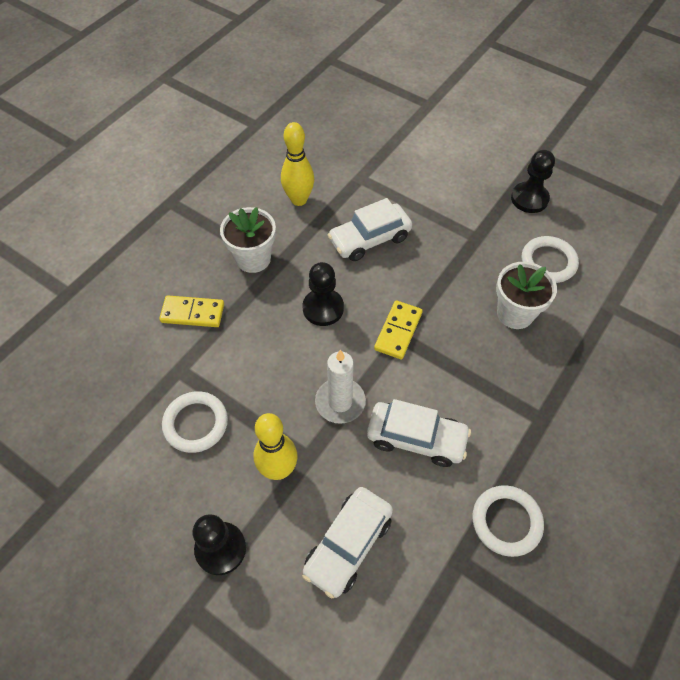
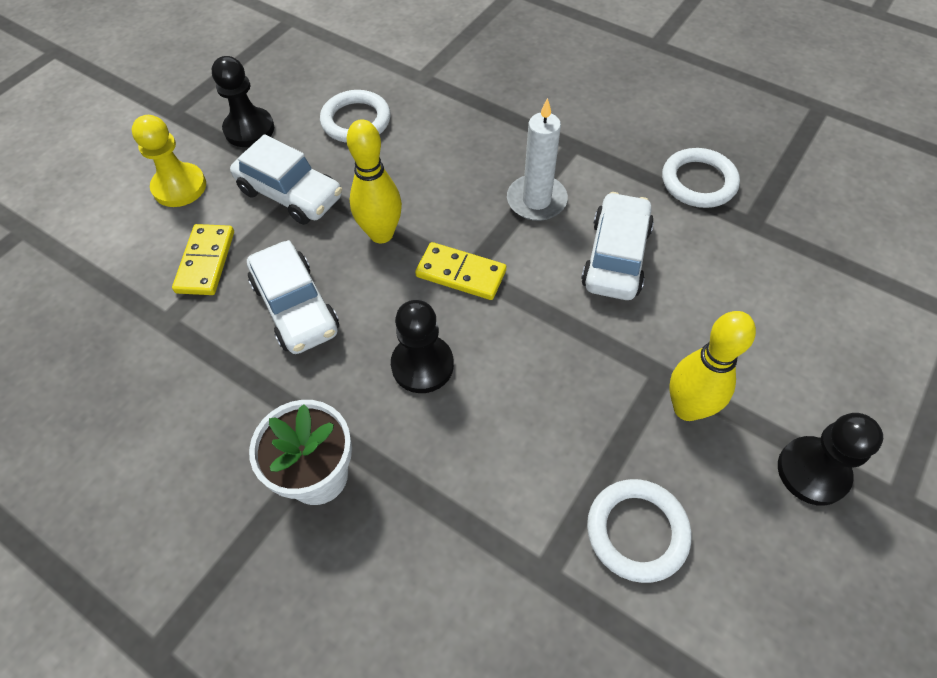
camera: 90 degrees left, 0 degrees up
(192, 313) = (430, 567): yellow domino -> yellow domino (205, 262)
(299, 200) = (195, 411): yellow bowling pin -> yellow bowling pin (381, 234)
(340, 402) = (576, 338): white candle -> white candle (536, 200)
(348, 545) = (765, 325): white car -> white car (290, 194)
(469, 169) = (179, 187): none -> yellow pawn
(515, 313) = (432, 156): white flower pot -> none

